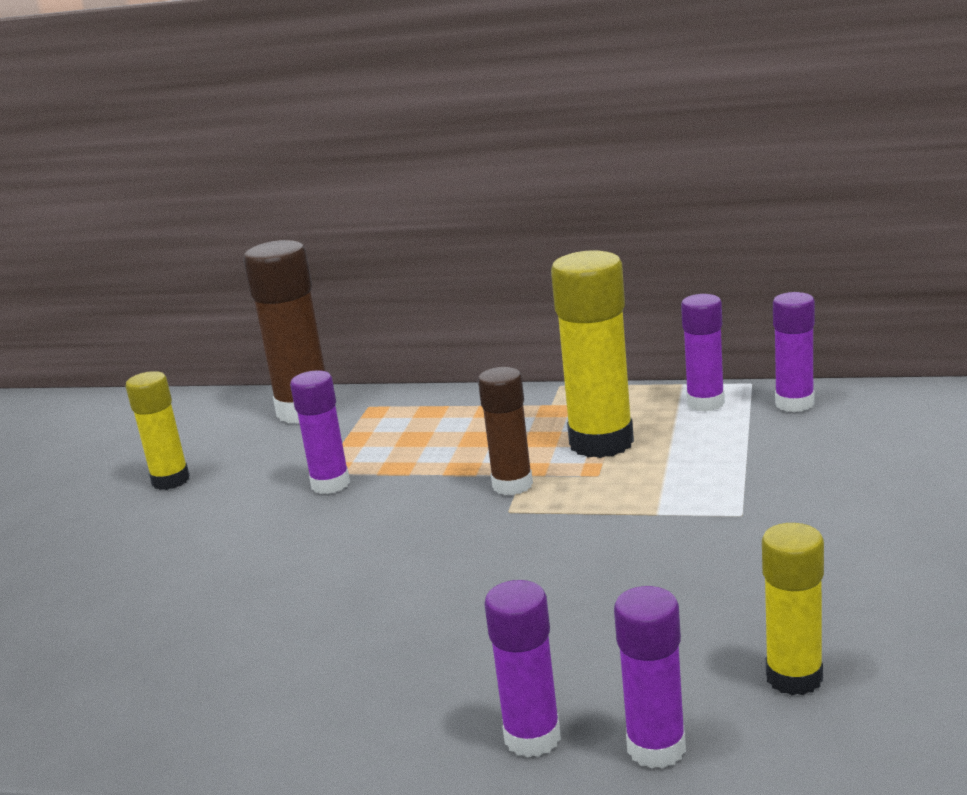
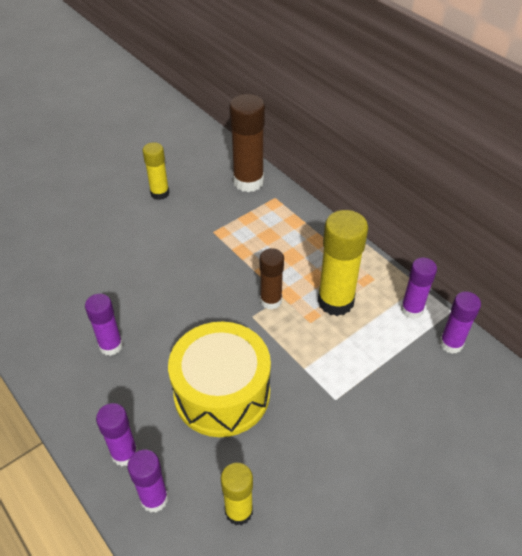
camera: 35 degrees right, 25 degrees up
(330, 484) = (208, 242): purple glue stick -> purple glue stick (111, 346)
(582, 594) = (222, 393): none -> yellow drum

